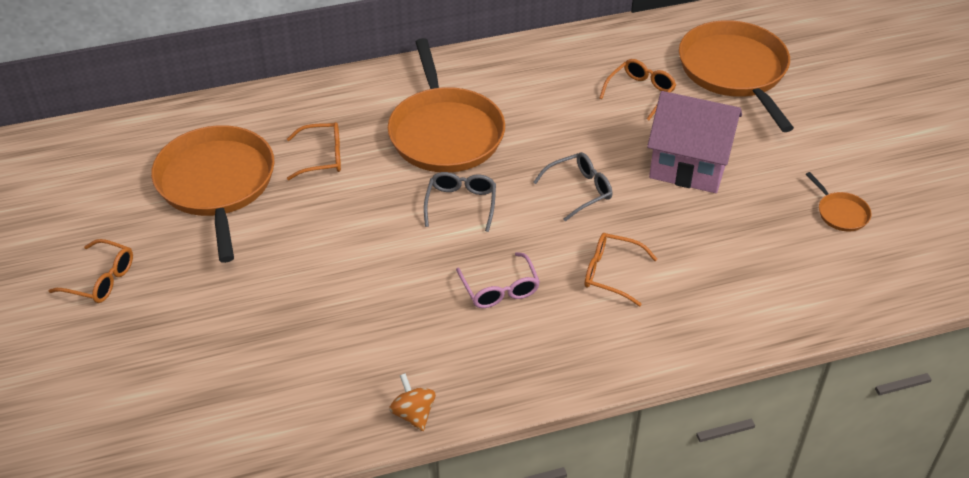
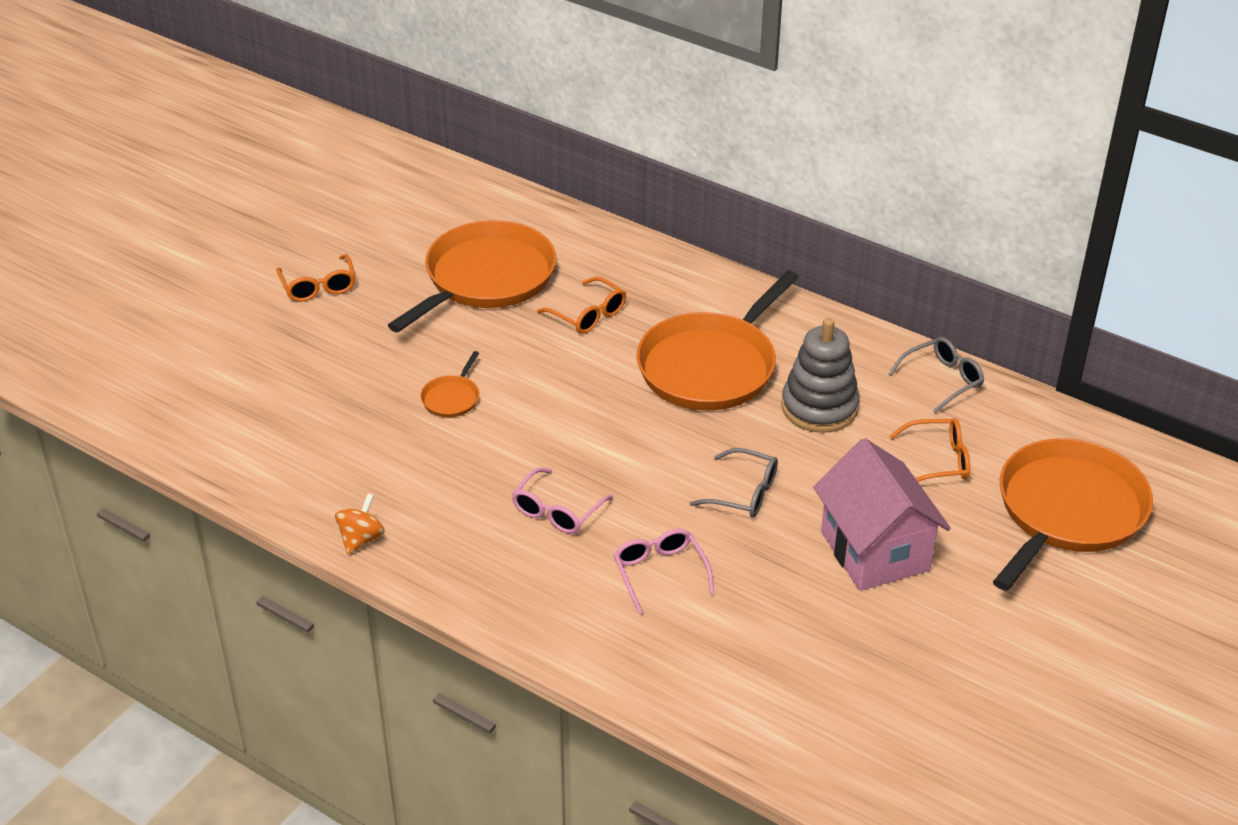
camera: 50 degrees right, 5 degrees down
(461, 204) = (633, 428): grey glasses -> grey glasses (942, 380)
(539, 110) = (819, 407): none -> grey stacking toy
(611, 273) = (659, 572): orange glasses -> pink glasses
(840, 213) = (949, 701): orange pan -> orange pan (452, 398)

